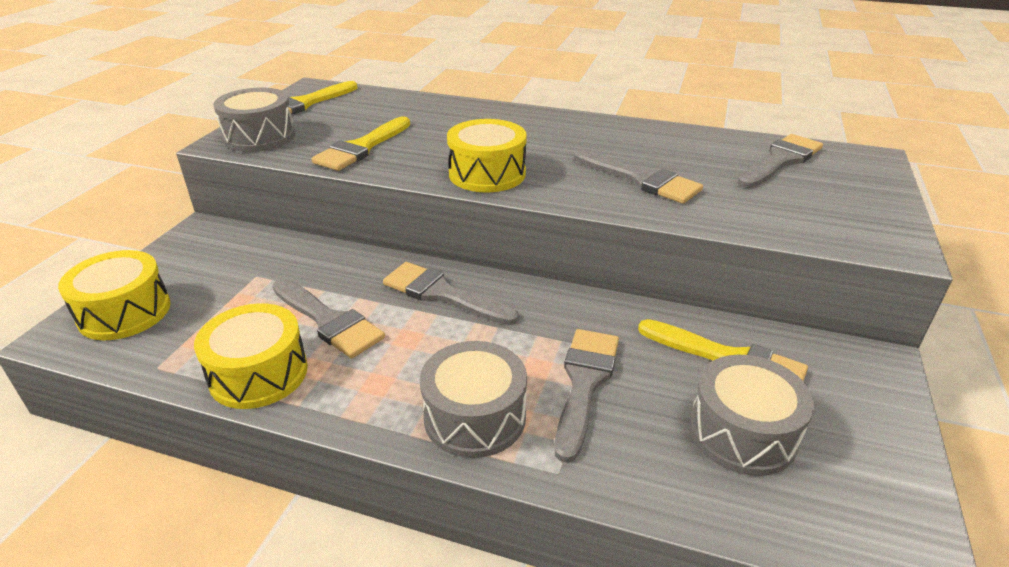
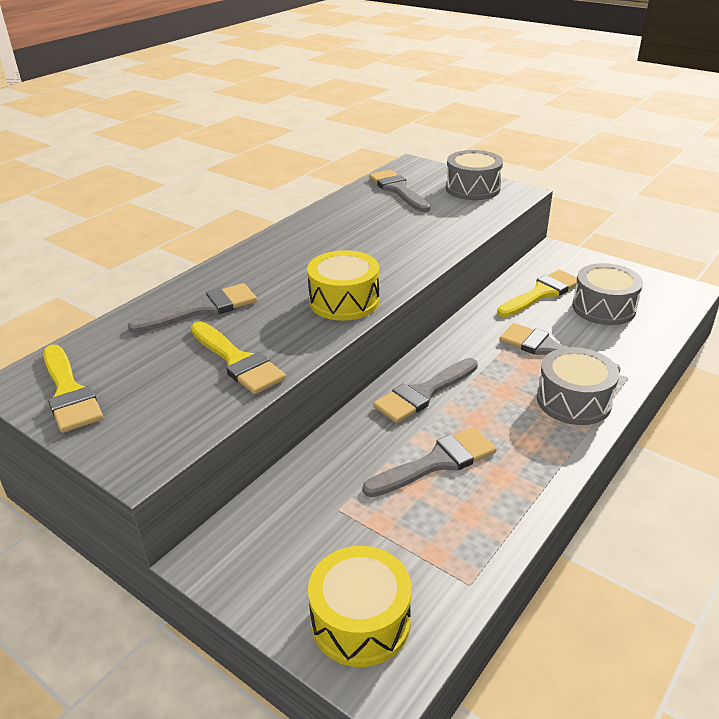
camera: 70 degrees left, 0 degrees up
(258, 373) = (498, 510): yellow drum -> none
(259, 137) = (146, 432): grey drum -> grey drum (472, 188)
(640, 179) = (395, 241): grey brush -> grey brush (202, 309)

